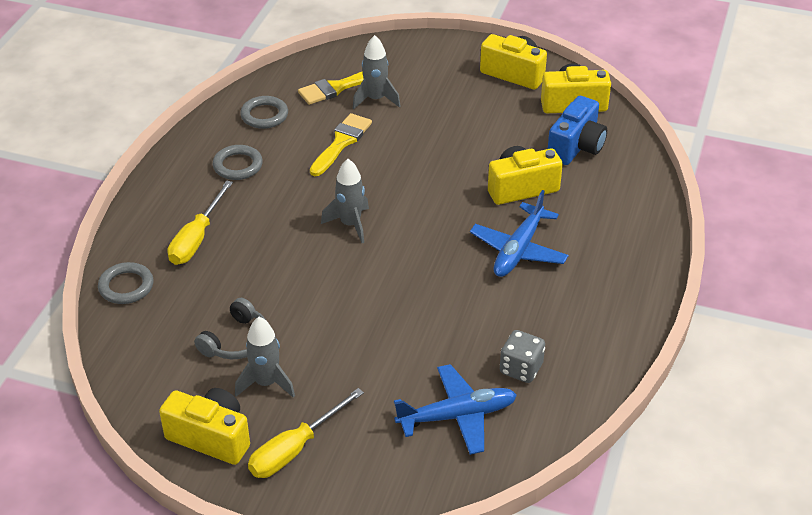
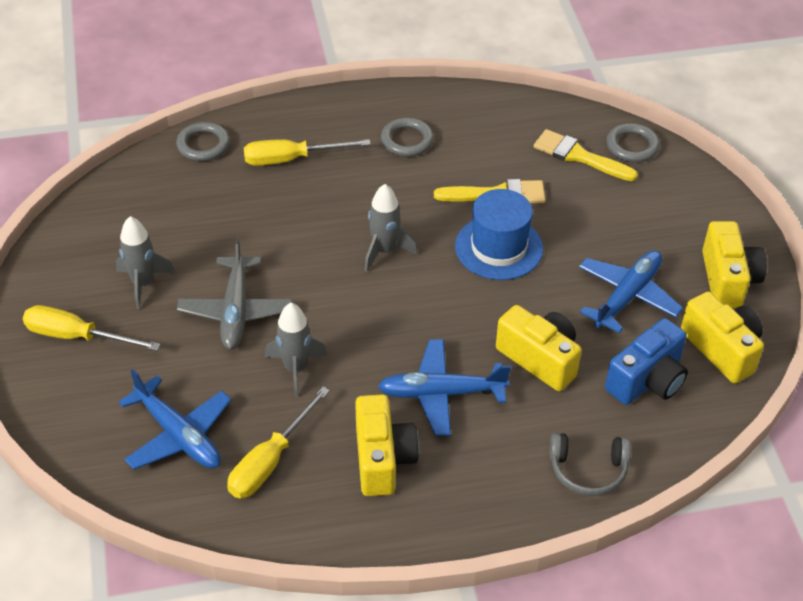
camera: 60 degrees right, 5 degrees up
(211, 437) = (62, 277): yellow camera -> yellow camera (382, 459)
(236, 341) = (182, 242): grey headphones -> grey headphones (588, 470)
(264, 115) = (492, 126): grey ring -> grey ring (632, 146)
(346, 334) = (235, 311): none -> grey plane
(375, 99) = (585, 190): grey rocket -> grey rocket (296, 368)
(397, 164) = (499, 247): none -> blue hat
(494, 123) = (627, 296): none -> blue plane
(521, 369) = (270, 461): grey dice -> yellow screwdriver
(576, 147) = (647, 380): blue camera -> blue camera turned 45 degrees counterclockwise

